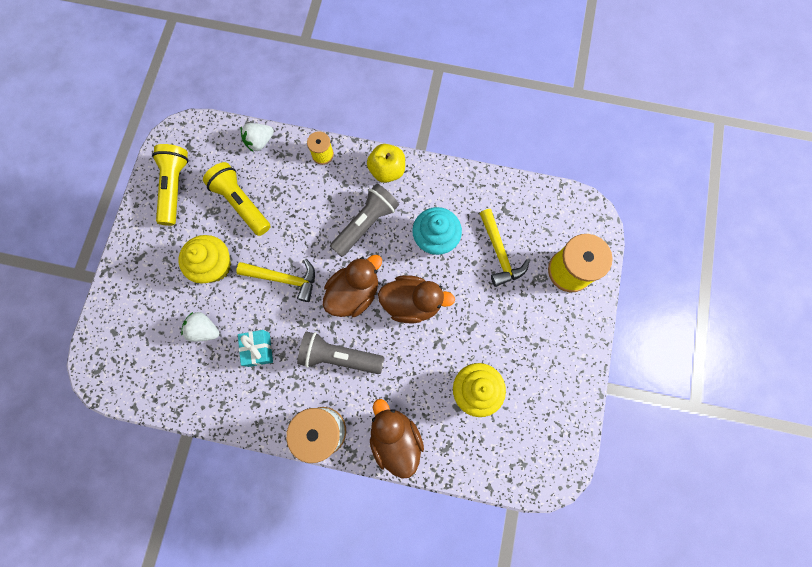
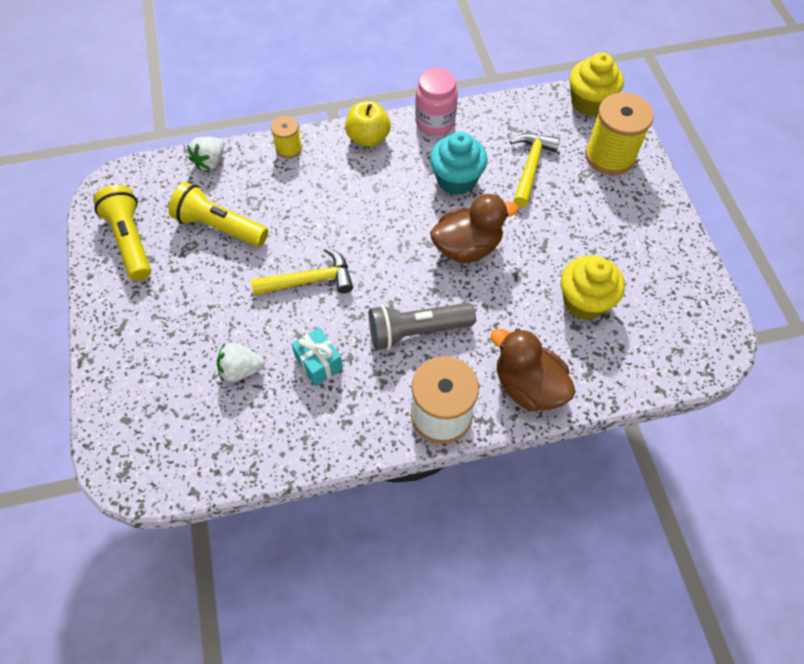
camera: 25 degrees left, 15 degrees down
(214, 266) = (219, 300): yellow cupcake -> yellow cupcake (589, 102)
(354, 293) = (398, 263): brown duck -> none
(366, 224) = (373, 194): grey flashlight -> none
(446, 178) = (435, 122): none -> pink jar
(499, 253) = (530, 167): yellow hammer -> yellow hammer turned 120 degrees counterclockwise

